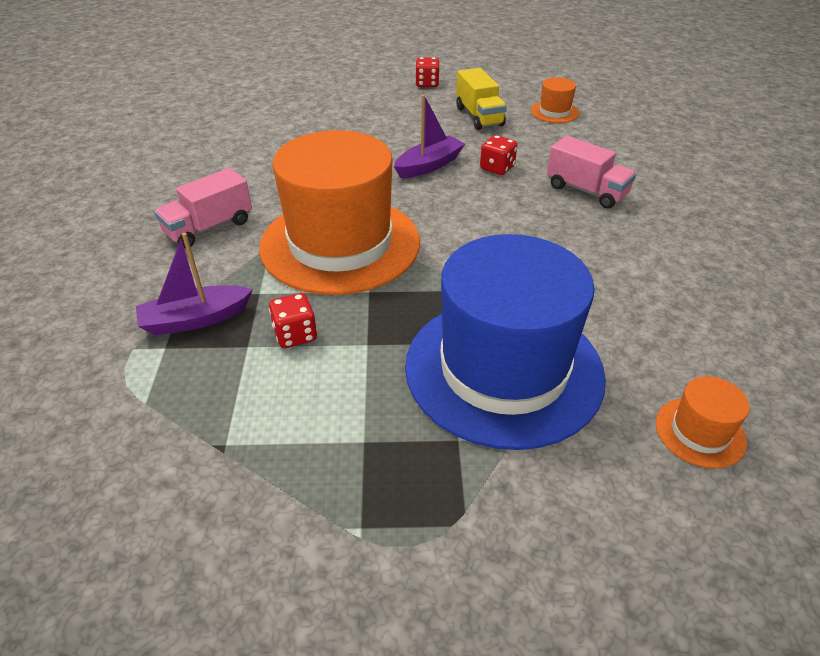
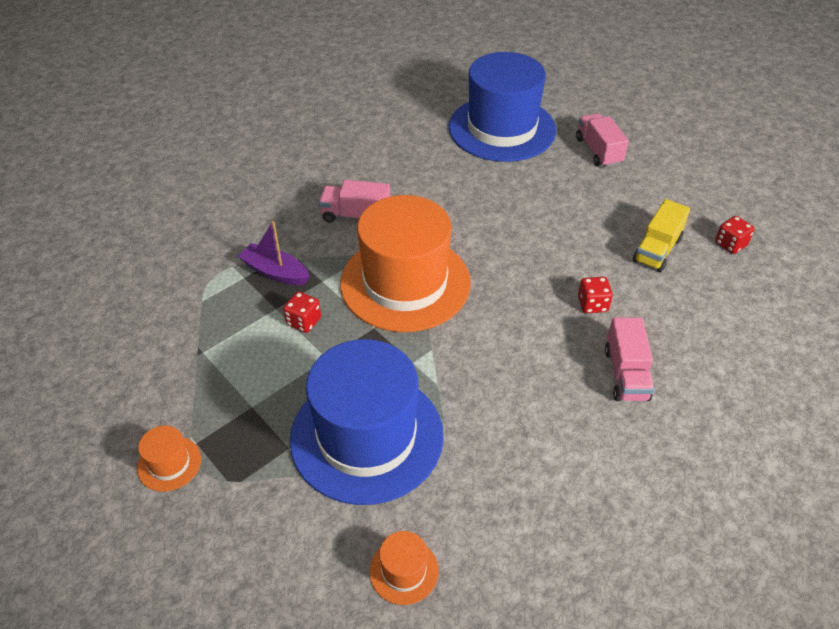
camera: 50 degrees right, 5 degrees up
(245, 107) = (502, 128): none -> blue hat
(344, 86) = (598, 151): none -> pink truck
(427, 84) = (667, 190): red dice -> red dice (730, 244)
(429, 165) = (547, 266): purple boat -> none
(554, 112) = (730, 289): orange hat -> orange hat (169, 463)

